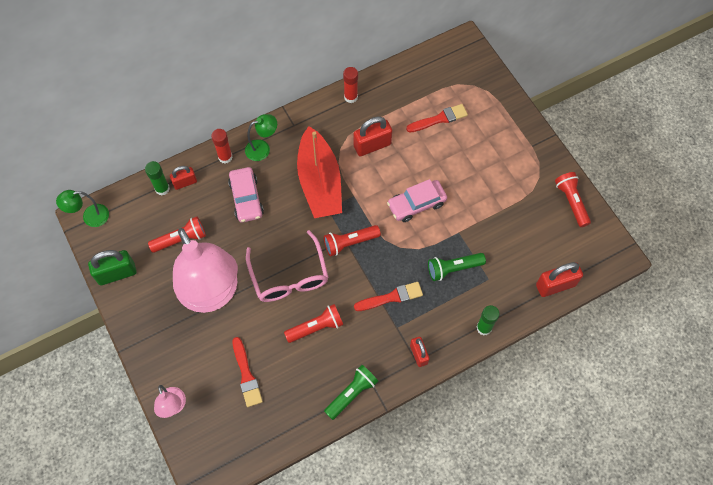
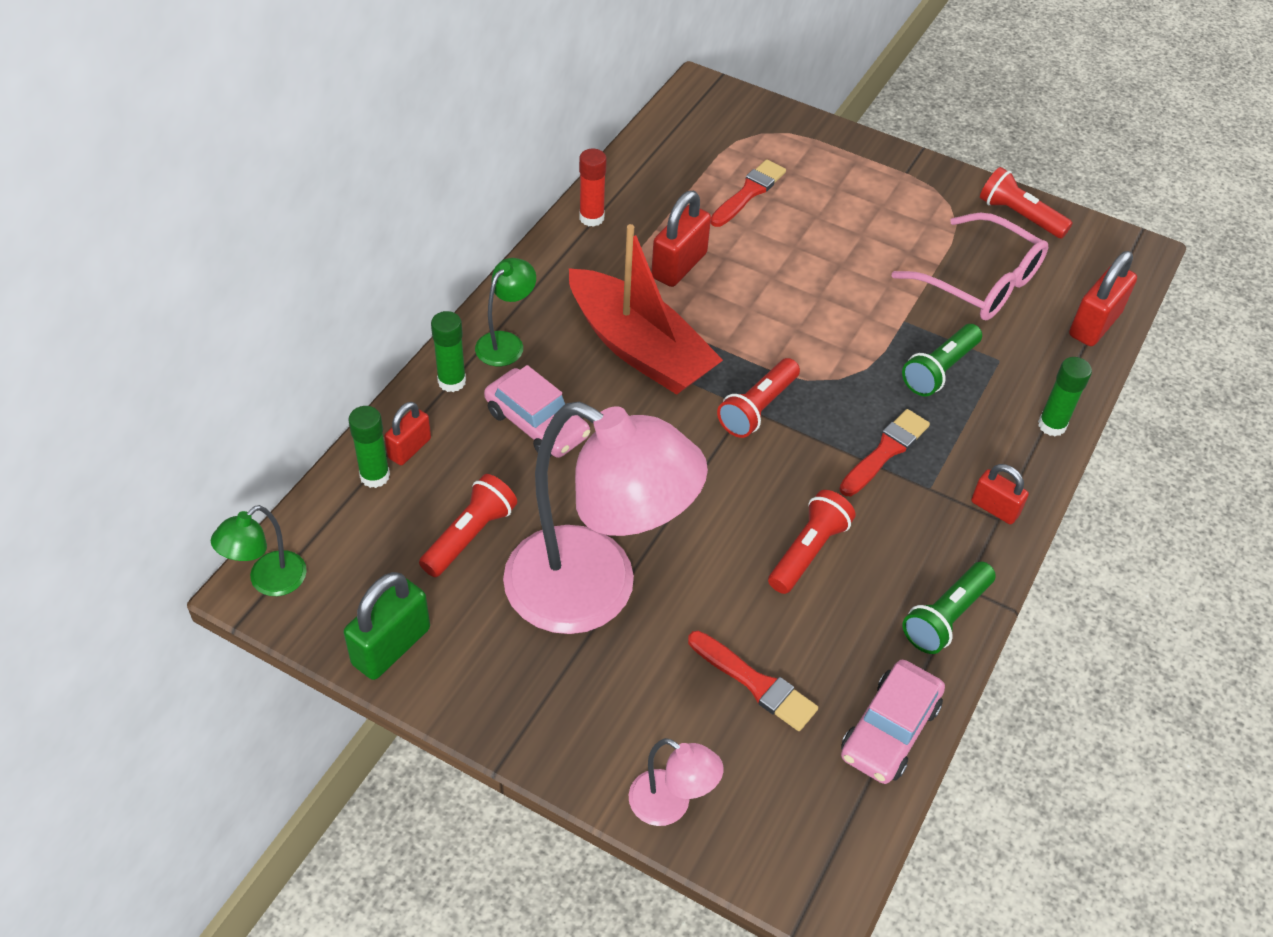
camera: 35 degrees left, 15 degrees down
(225, 157) = (452, 381): red glue stick -> green glue stick
(289, 276) = (702, 500): pink glasses -> pink glasses (980, 282)
(351, 393) = (946, 617): green flashlight -> green flashlight turned 150 degrees counterclockwise
(416, 204) = (812, 312): pink car -> pink car (889, 730)

